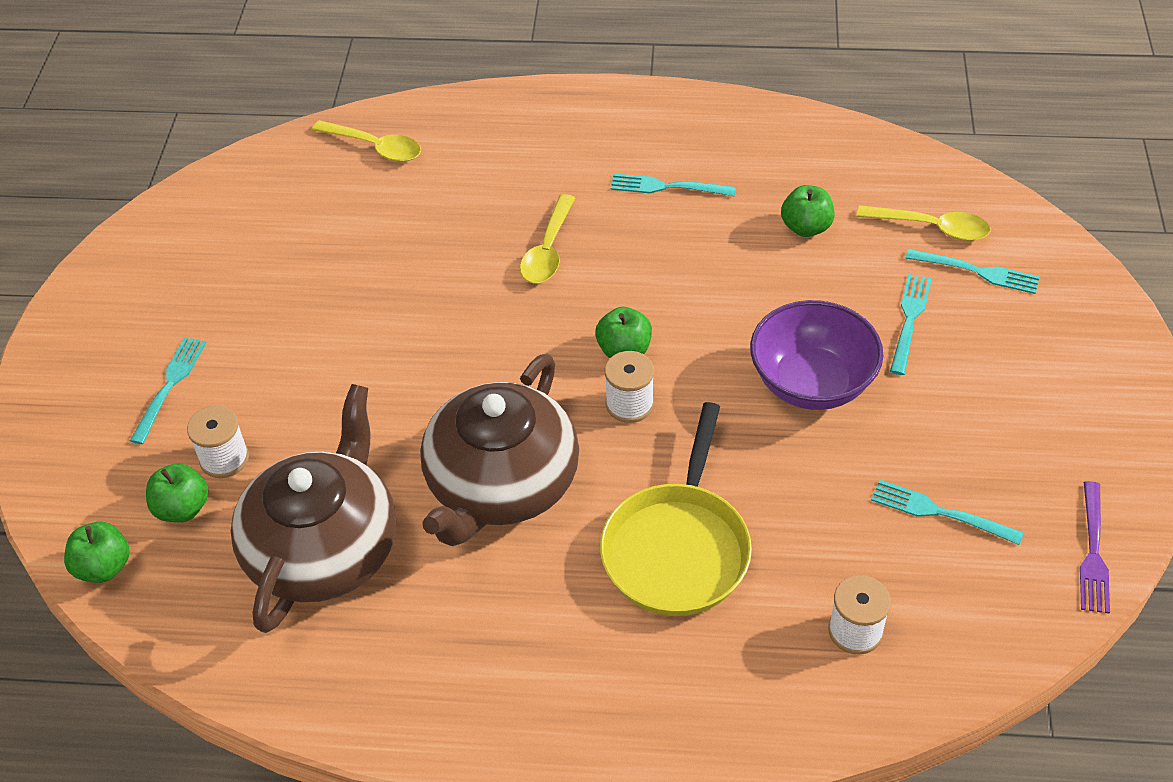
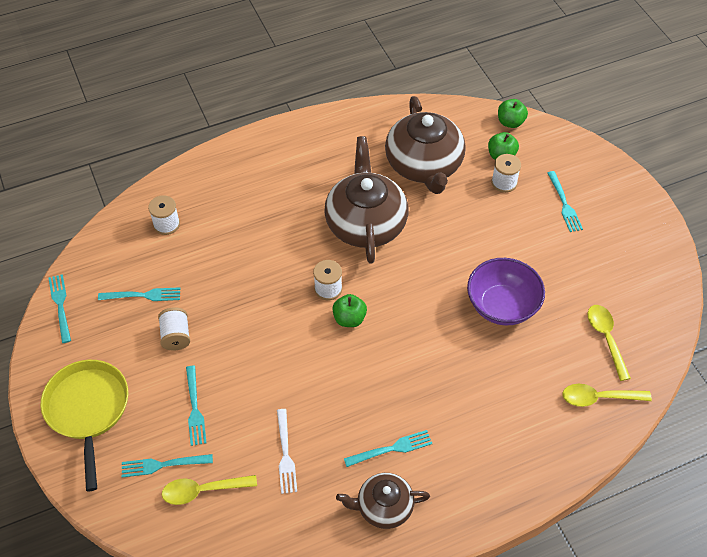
camera: 150 degrees right, 5 degrees up
(548, 250) = (434, 366): yellow spoon -> yellow spoon (606, 338)
(678, 548) = (264, 228): yellow pan -> yellow pan (88, 410)
(713, 140) = (383, 507): none -> brown teapot
(806, 227) = (285, 454): green apple -> white fork
(811, 383) = (236, 342): purple bowl -> purple bowl (502, 306)
(904, 426) = (176, 336): none -> white spool
(1093, 552) = (60, 306): purple fork -> turquoise fork

